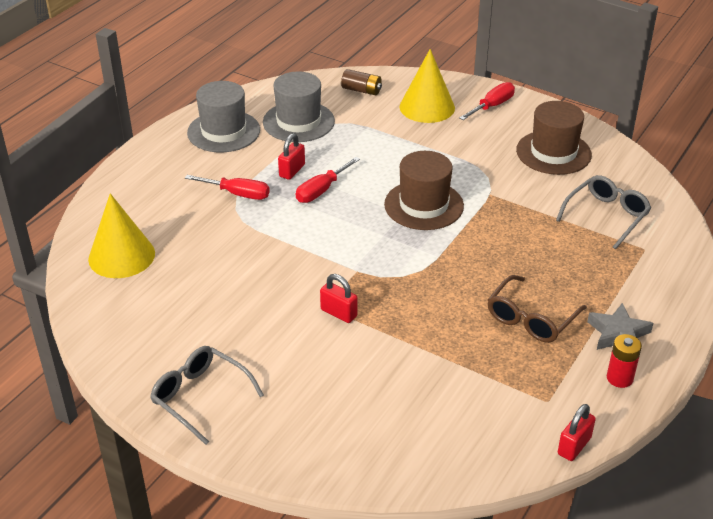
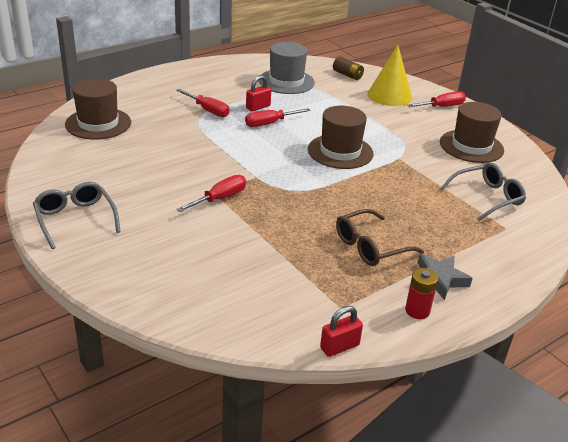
camera: 20 degrees right, 5 degrees down
(121, 256) = (98, 123): yellow cone -> brown hat
(223, 131) = (229, 74): grey hat -> none
(338, 313) = (220, 198): red padlock -> red screwdriver

